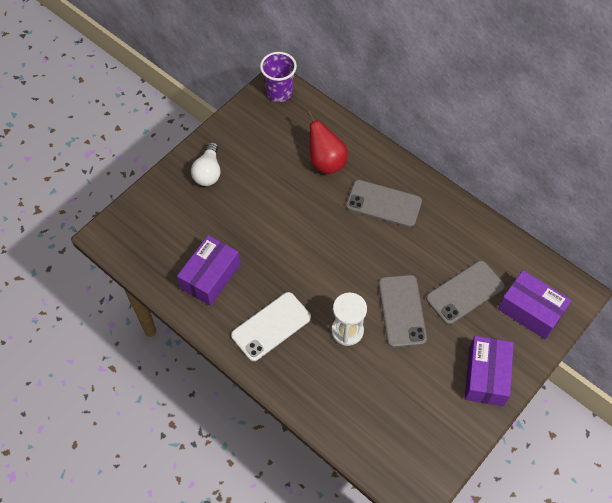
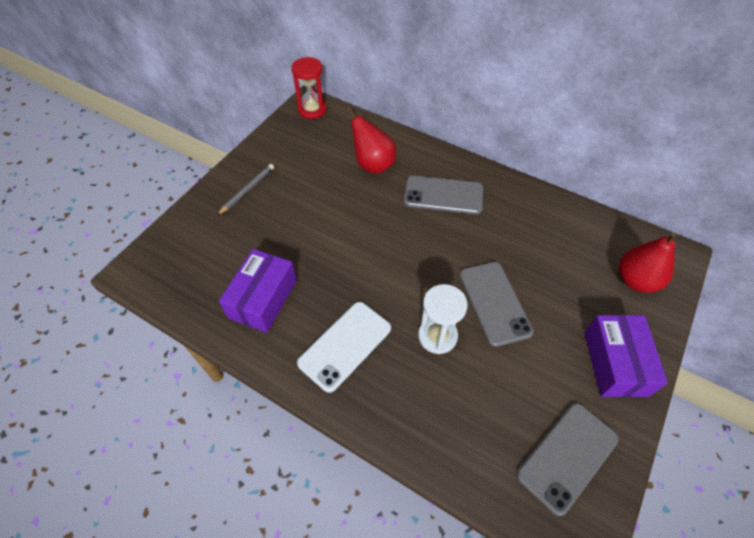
camera: 10 degrees left, 5 degrees down
(208, 172) = (247, 190): white light bulb -> grey pencil
(279, 92) = (312, 110): purple cup -> red hourglass
(465, 292) = (557, 272): grey phone -> grey phone (567, 456)
(530, 311) = (635, 280): purple box -> red pear

